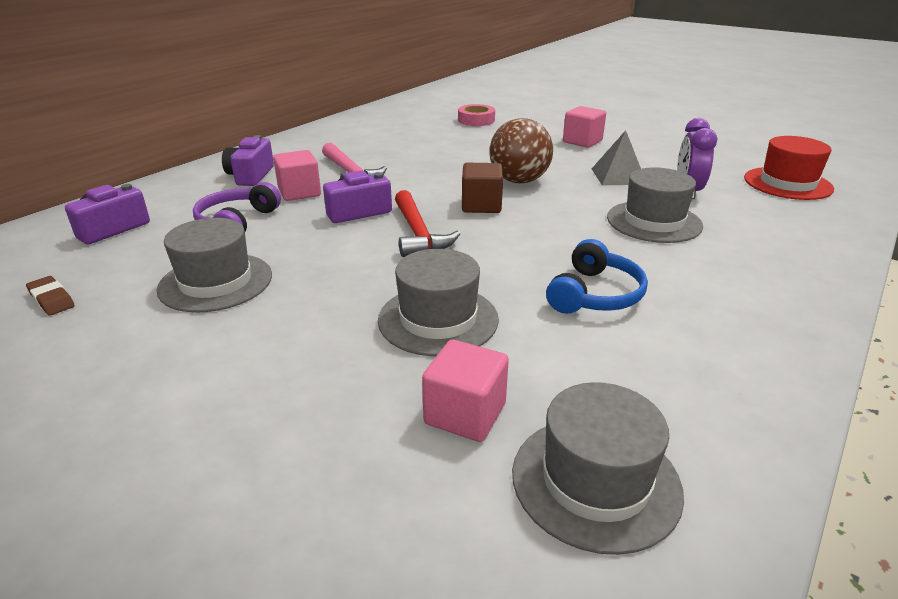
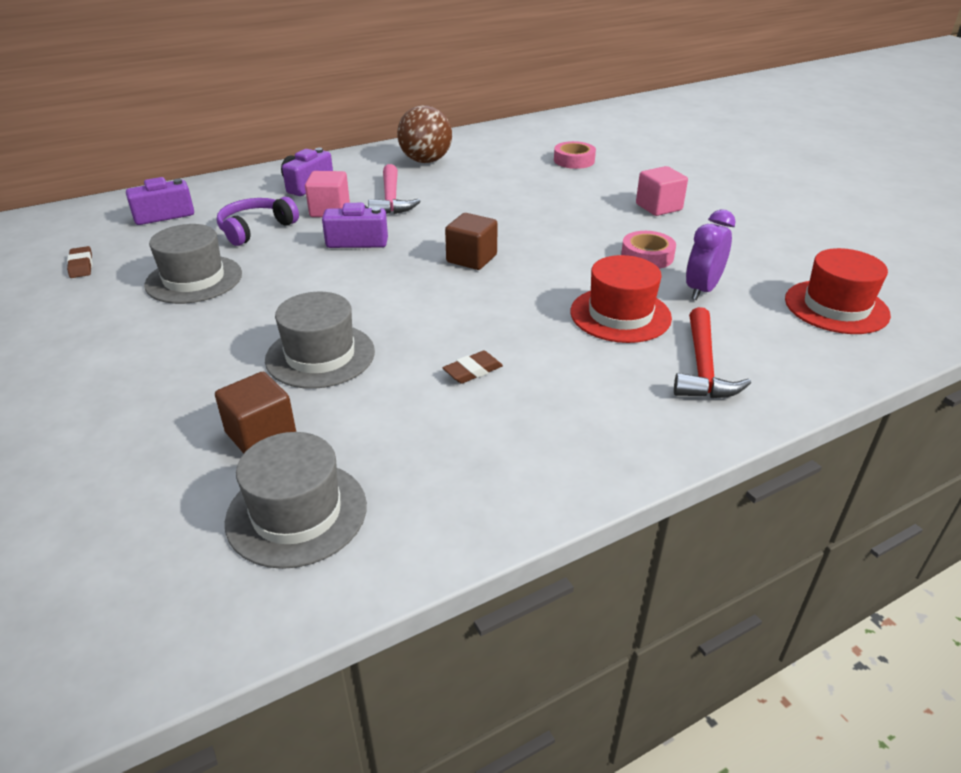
camera: 25 degrees right, 5 degrees up
(418, 234) = (386, 274): red hammer -> red hammer (703, 367)
(465, 414) = (261, 435): pink cube -> brown cube
(519, 181) = (537, 240): brown ball -> brown ball (426, 161)
(595, 294) = (473, 371): blue headphones -> brown eraser
(618, 176) = (647, 256): grey pyramid -> pink tape
(654, 221) = (620, 315): grey hat -> red hat

